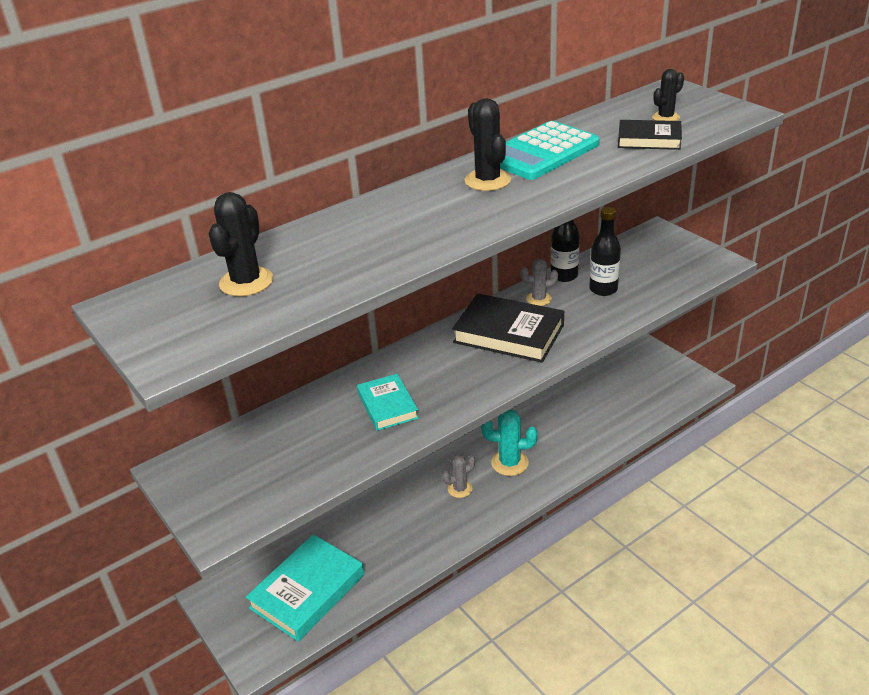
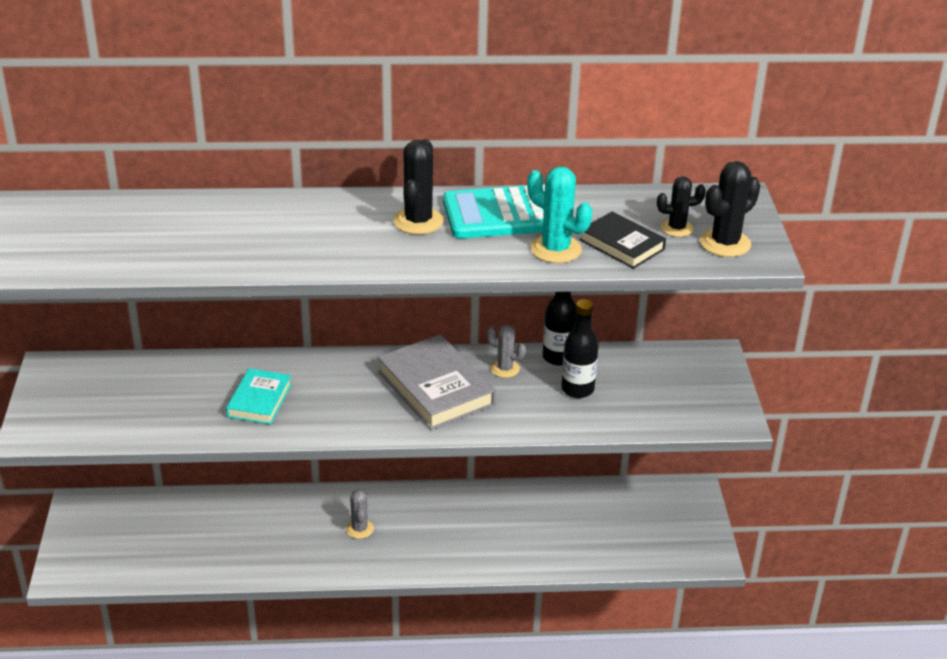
camera: 30 degrees right, 0 degrees up
(246, 282) = (120, 228): black cactus -> black cactus (725, 243)
(307, 591) = (150, 544): turquoise book -> none
(460, 489) = (359, 529): grey cactus -> grey cactus turned 75 degrees clockwise
(509, 333) = (436, 388): black book -> grey book
(509, 463) = (429, 530): turquoise cactus -> turquoise cactus (555, 249)

